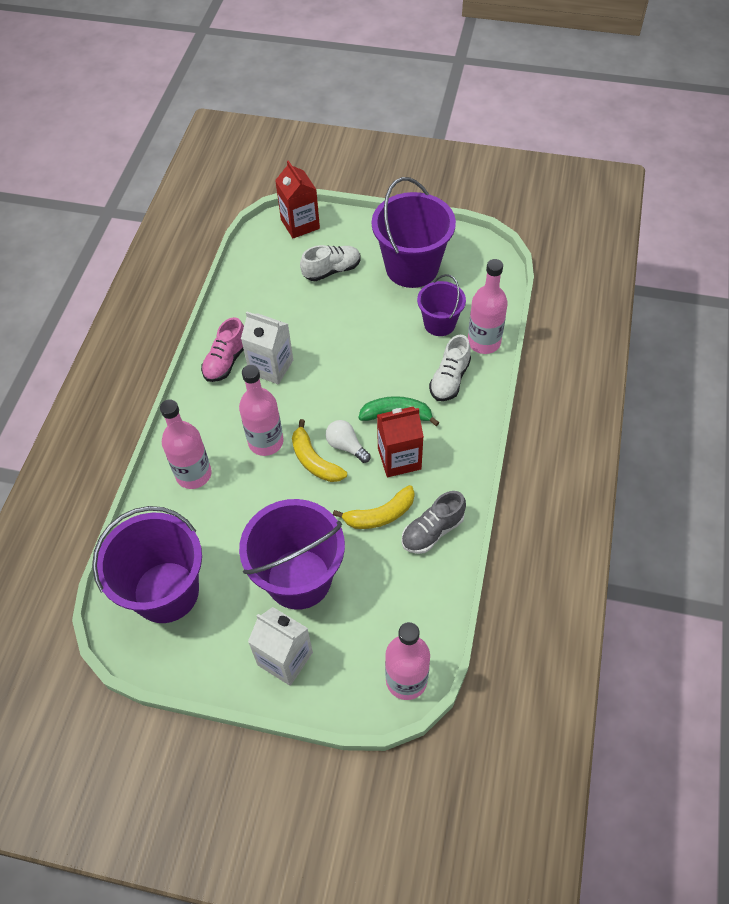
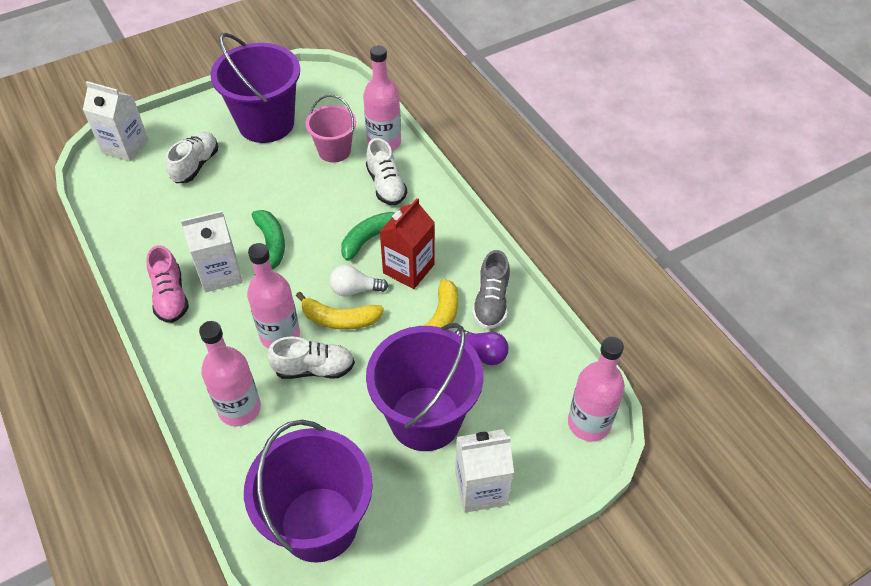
camera: 45 degrees left, 5 degrees down
(264, 483) = (314, 368): none -> white shoe
(300, 224) = (125, 146): red carton -> white carton
(323, 369) = (271, 245): none -> green banana
(386, 564) = (483, 353): none -> purple light bulb
(439, 324) = (334, 151): purple bucket -> pink bucket

